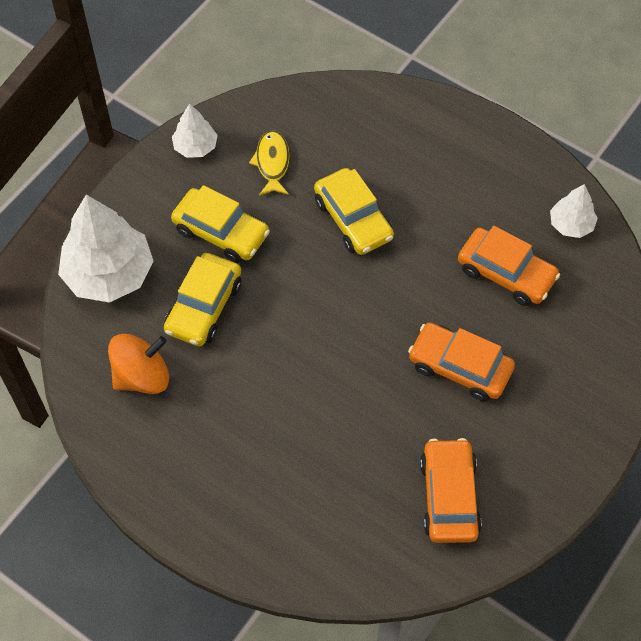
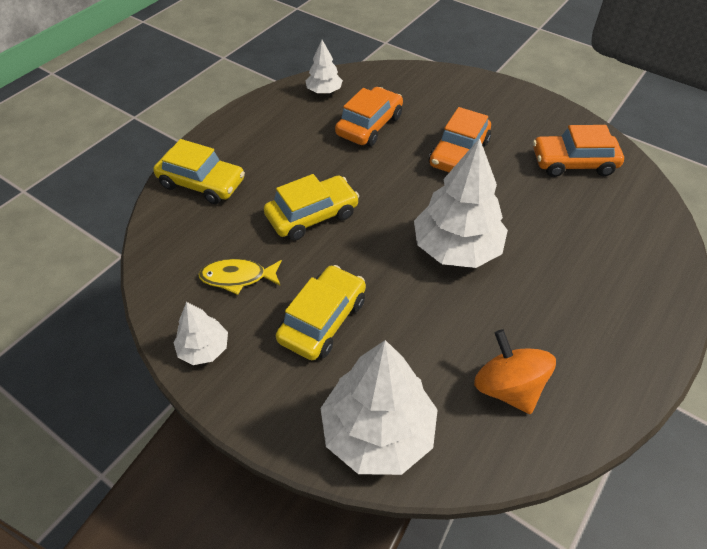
camera: 90 degrees left, 10 degrees down
(204, 307) = (416, 332): yellow car -> yellow car (202, 183)
(307, 350) = (456, 248): none -> white tree

